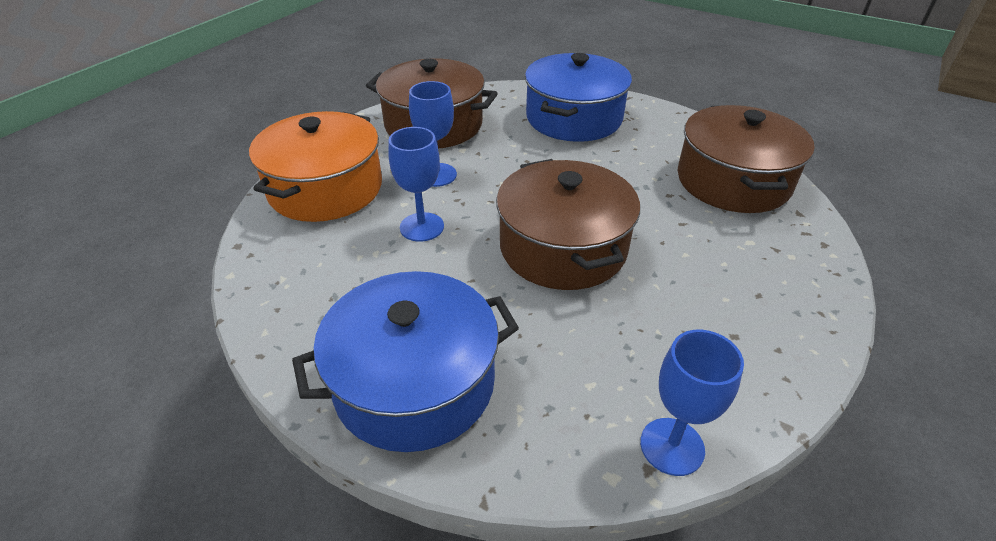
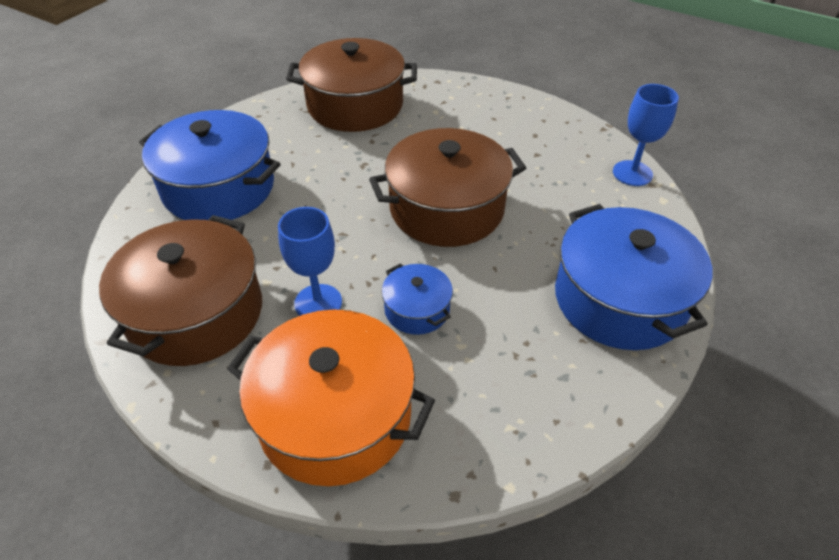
camera: 90 degrees left, 5 degrees up
(422, 227) = (417, 309): blue goblet -> blue pot

